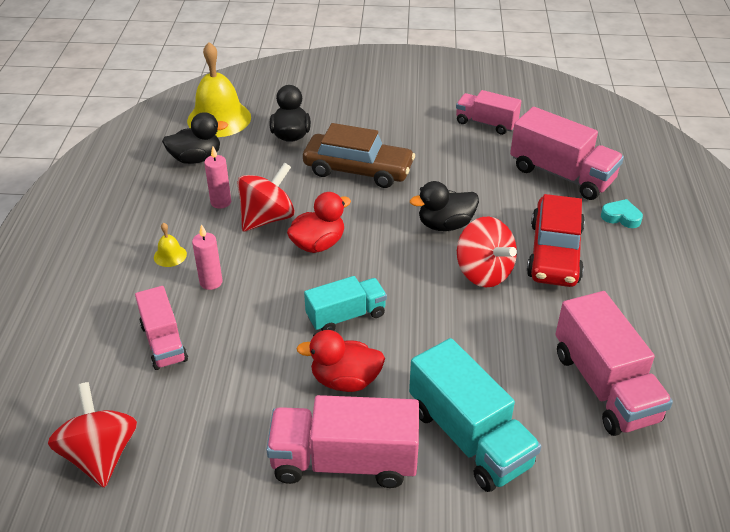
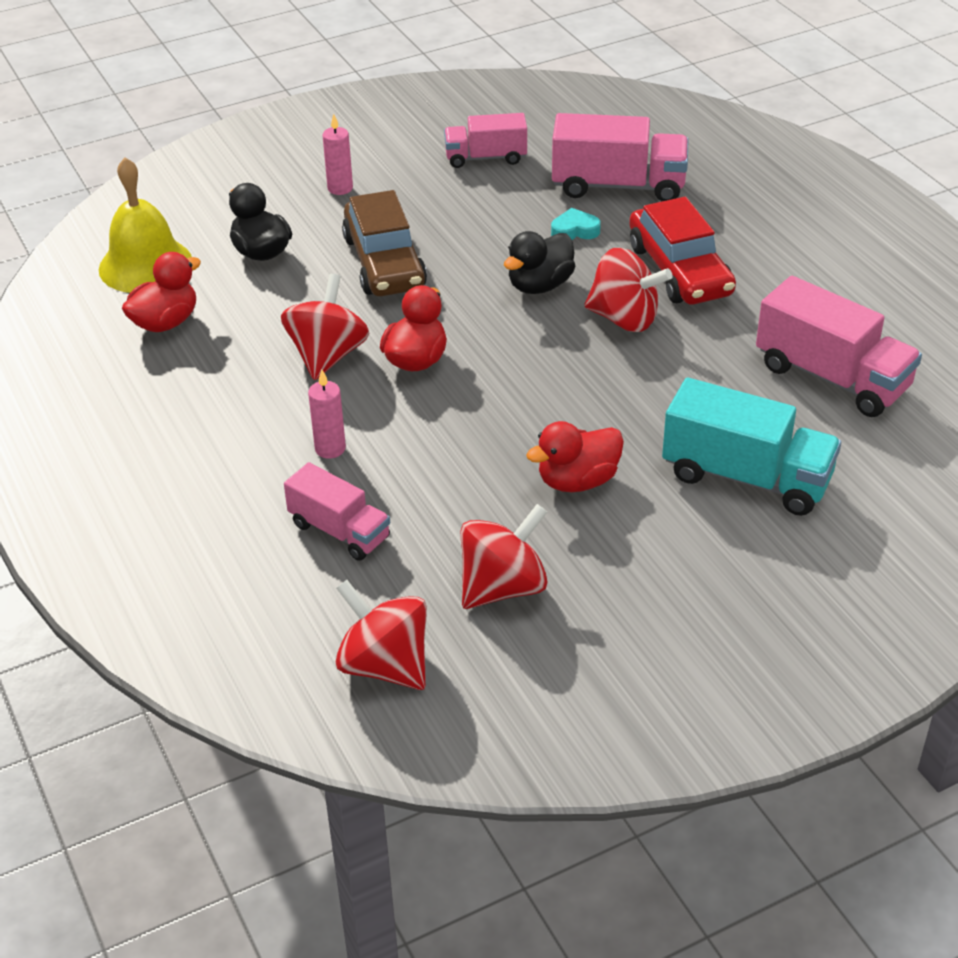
camera: 30 degrees left, 0 degrees up
(170, 255) = (249, 441): yellow bell -> none
(196, 158) = (165, 322): black duck -> red duck
(221, 202) = (251, 360): pink candle -> pink candle (340, 188)
(225, 436) = (503, 587): none -> red spinning top
(344, 461) = (646, 552): pink truck -> none
(346, 316) = (519, 420): turquoise truck -> none
(358, 170) = (384, 262): brown car -> brown car turned 90 degrees clockwise
(621, 217) = (716, 208): turquoise heart -> turquoise heart (575, 230)

